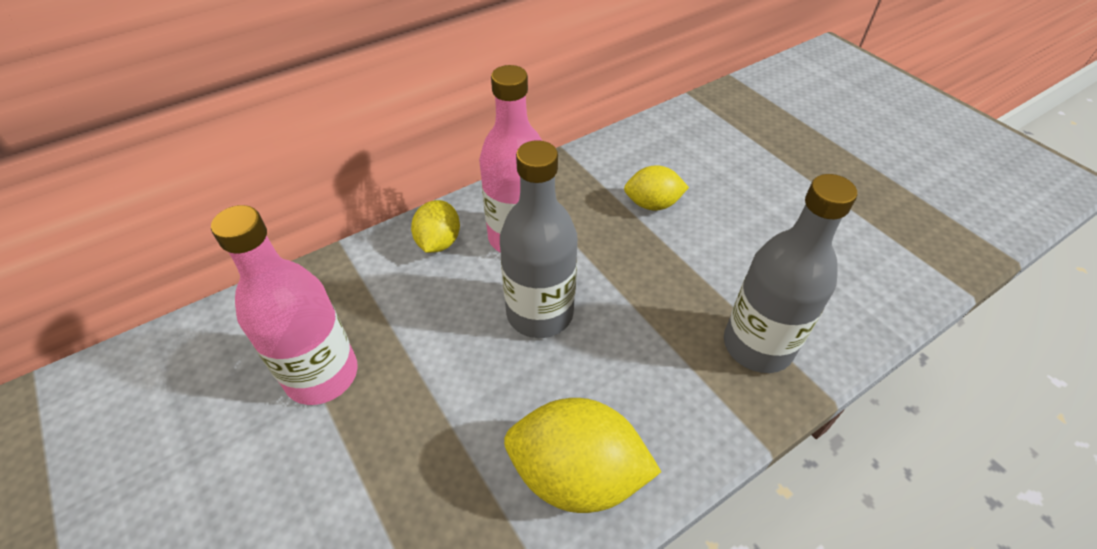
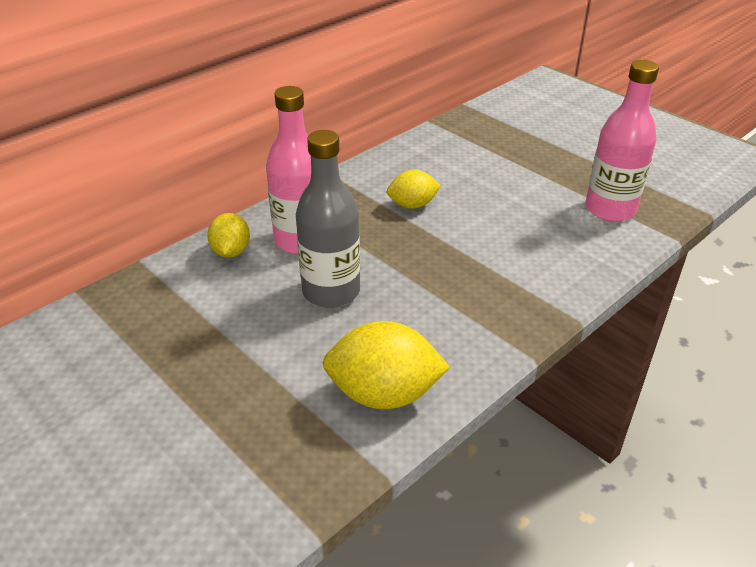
camera: 10 degrees left, 10 degrees down
(322, 375) = (150, 356): pink bottle -> pink bottle (610, 209)
(757, 345) = (514, 292): grey bottle -> none

